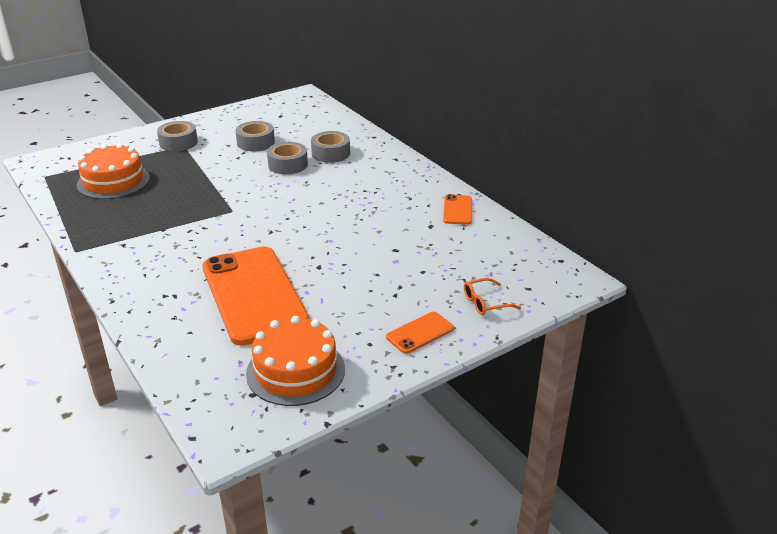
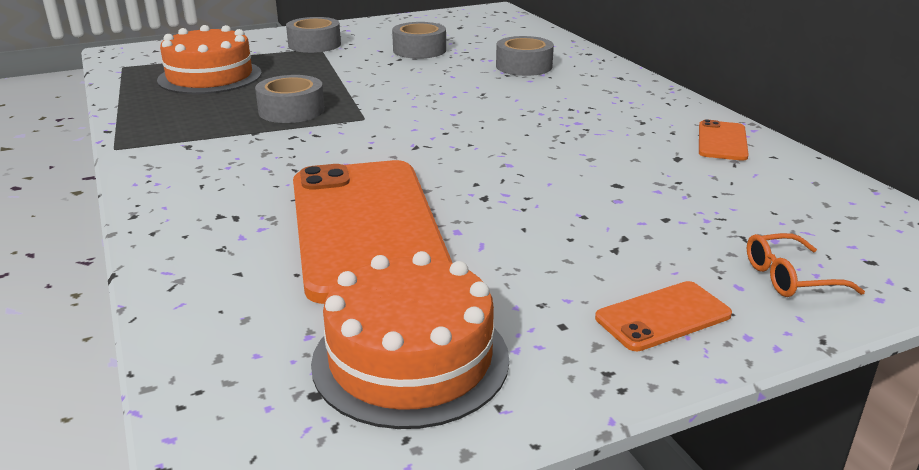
camera: 10 degrees right, 5 degrees down
(288, 165) = (459, 74): grey tape -> grey tape (291, 110)

